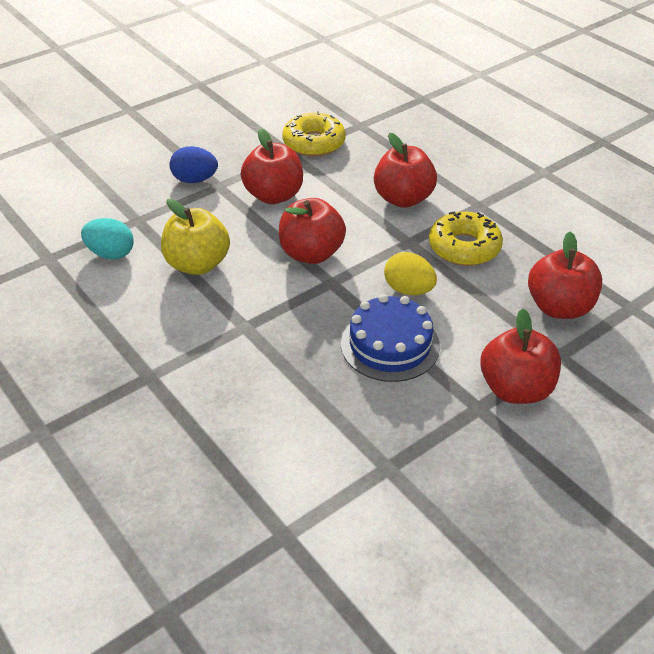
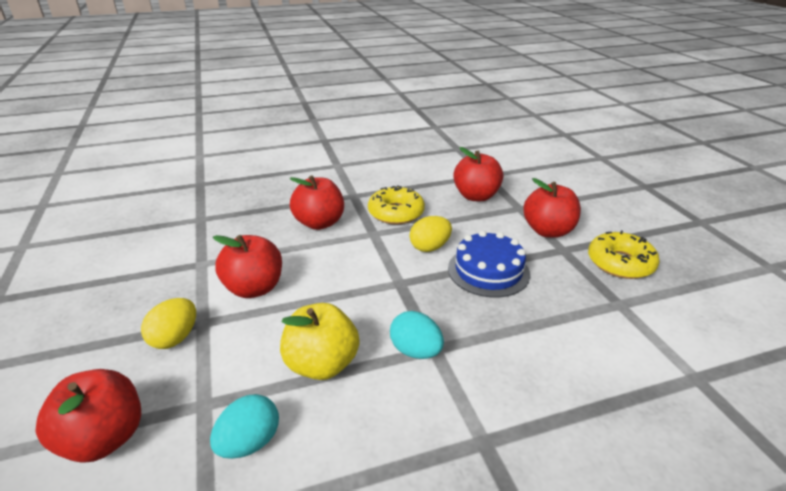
camera: 70 degrees left, 10 degrees down
(195, 180) = (175, 338): blue egg -> yellow egg
(236, 315) = (416, 351): none -> turquoise egg
(311, 254) = (355, 285): red apple -> red apple (104, 438)
(314, 143) = (198, 247): yellow donut -> yellow donut (620, 263)

